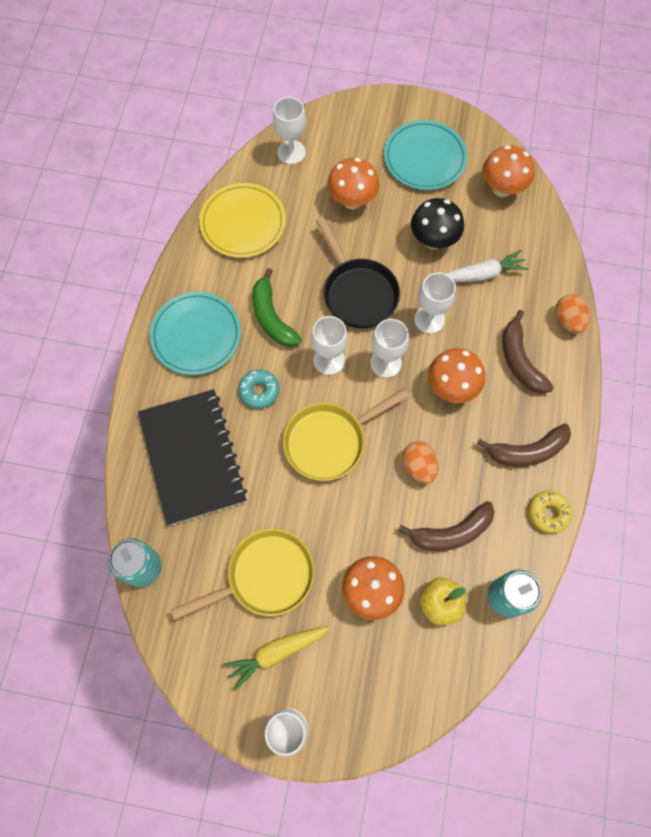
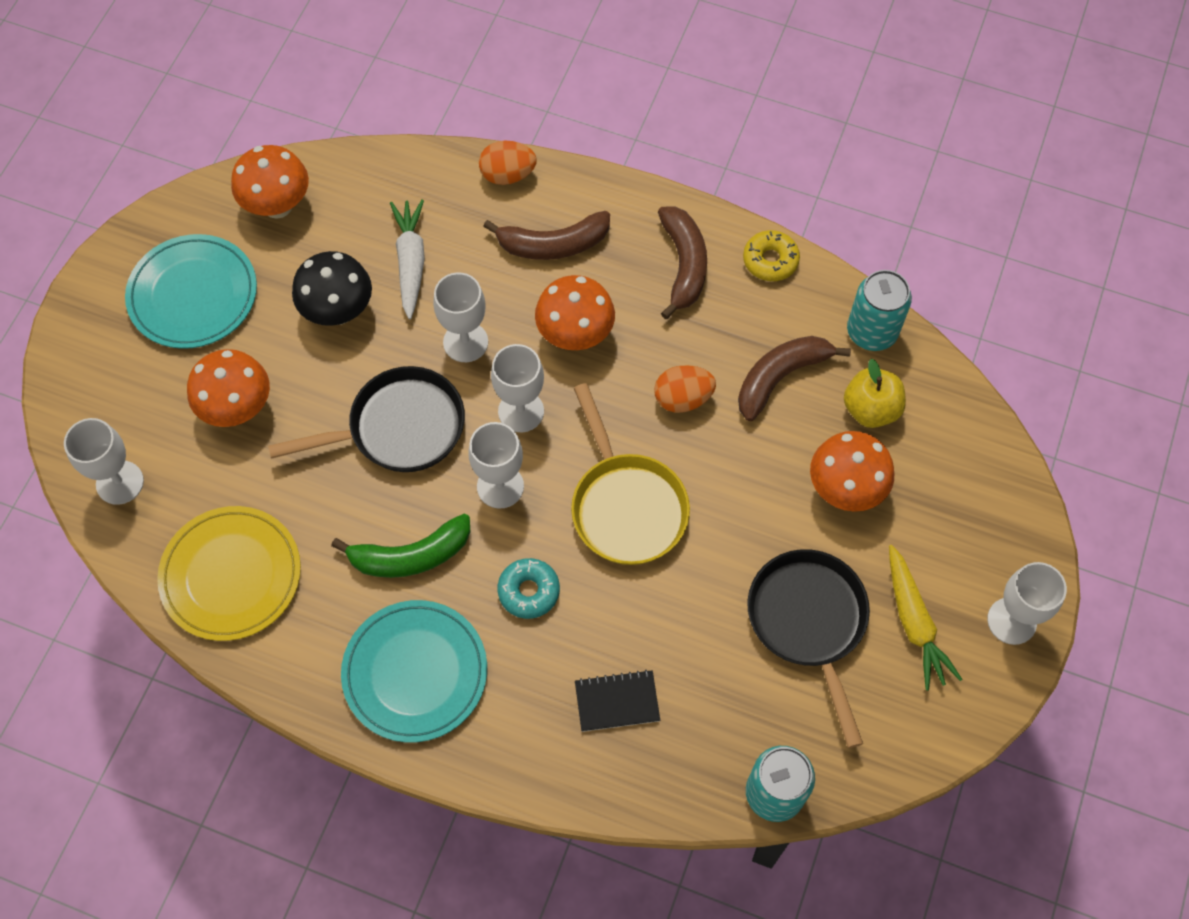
camera: 80 degrees left, 5 degrees down
(192, 457) = (617, 702): black notebook -> black notebook, size x0.43
(265, 576) = (809, 622): yellow pan -> black pan
(451, 532) = (780, 377): brown banana -> brown banana turned 120 degrees counterclockwise

